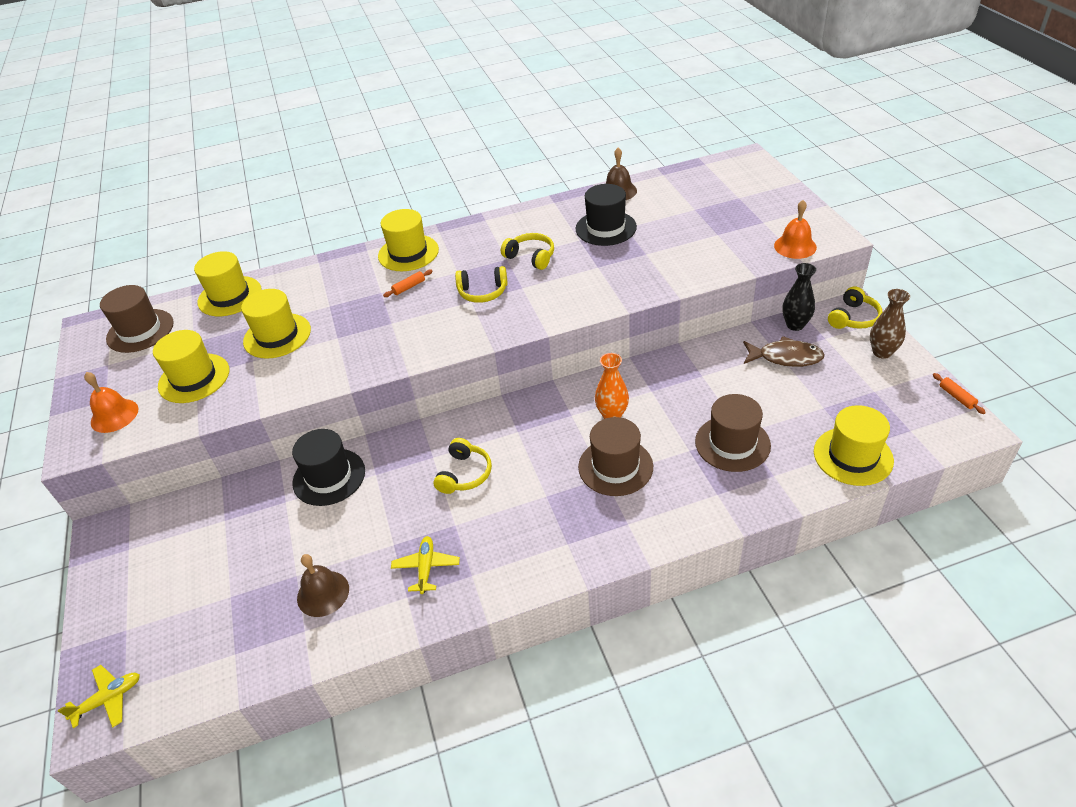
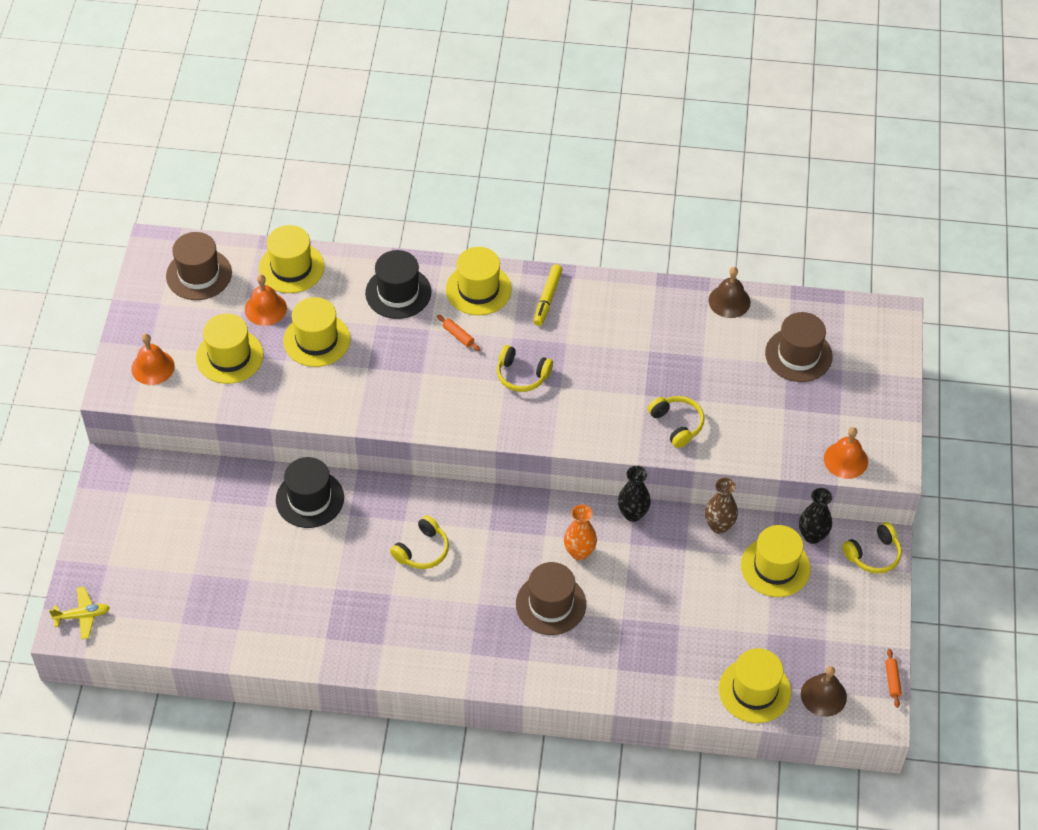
camera: 20 degrees right, 10 degrees up
(216, 332) = (265, 309): none -> orange bell
(323, 593) = (264, 605): brown bell -> brown bell (823, 695)
(409, 287) = (458, 336): orange rolling pin -> orange rolling pin turned 60 degrees clockwise
(426, 568) = (351, 621): yellow plane -> none
(471, 238) = (547, 298): none -> yellow marker
(531, 257) = (590, 352): yellow headphones -> yellow headphones (677, 424)
(606, 228) = (684, 347): black hat -> black hat (398, 293)
(637, 369) = (633, 514): none -> black vase
(732, 443) = (663, 630): brown hat -> brown hat (798, 355)
(785, 357) = (775, 567): brown fish -> yellow hat
(882, 352) = (867, 604): brown vase -> brown vase (719, 526)

